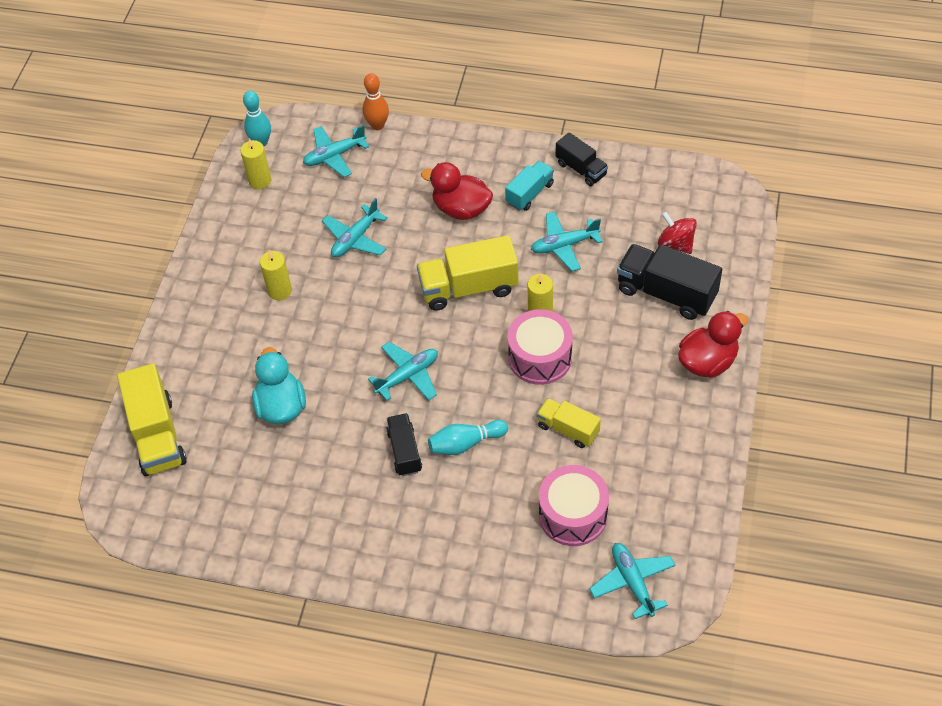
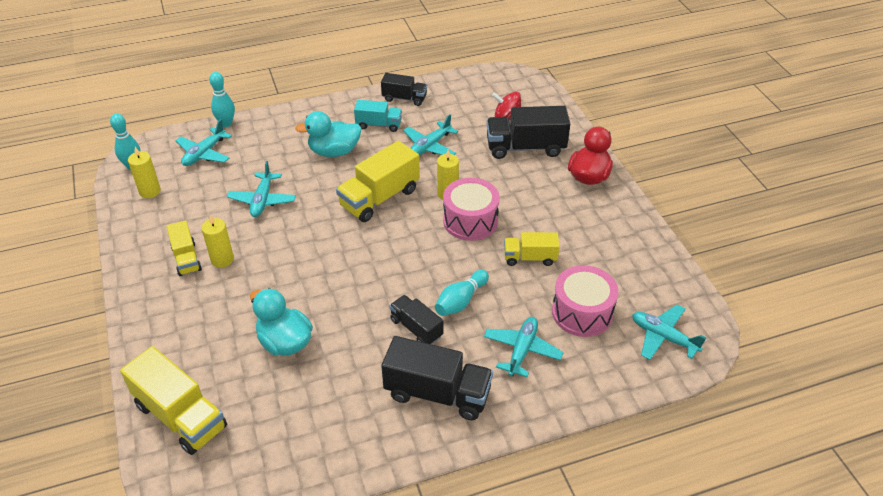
camera: 35 degrees left, 10 degrees down
(249, 275) = (186, 258): none -> yellow truck
(377, 125) = (226, 123): orange bowling pin -> turquoise bowling pin
(378, 526) = (437, 393): none -> black truck
(407, 376) = (377, 275): turquoise plane -> turquoise plane (522, 350)
(461, 209) = (334, 151): red duck -> turquoise duck
(530, 193) = (379, 125): turquoise truck -> turquoise truck turned 90 degrees clockwise

